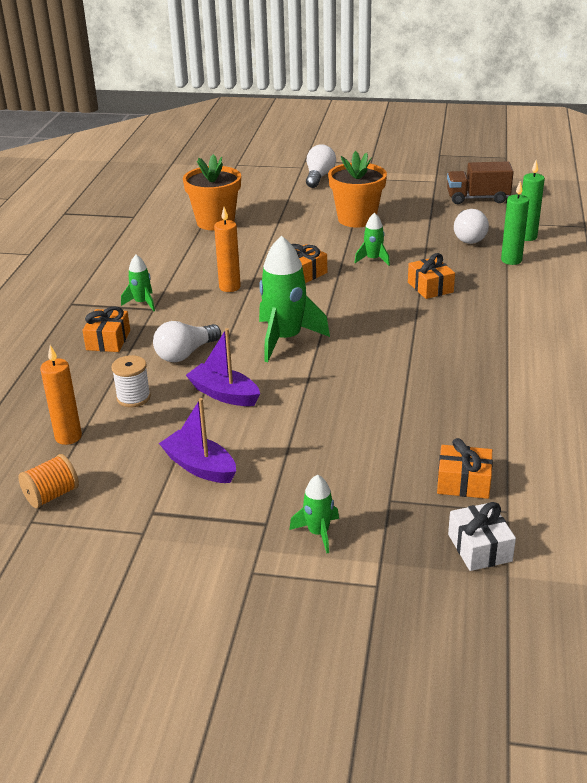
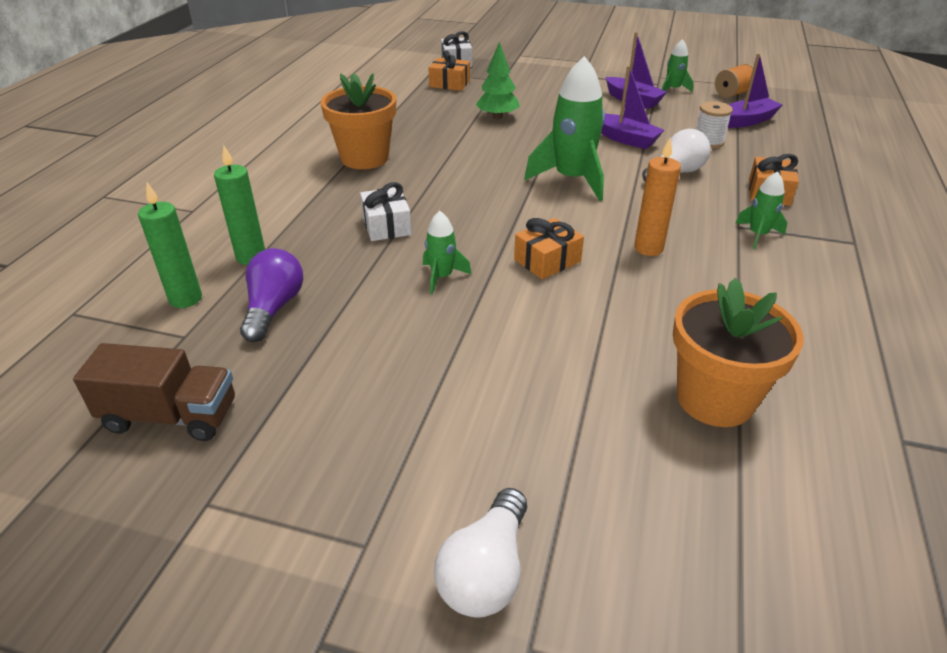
camera: 175 degrees left, 5 degrees up
(68, 437) = (747, 121): orange candle -> purple boat
(318, 533) = (549, 71): green rocket -> green rocket (673, 89)
(356, 219) = (438, 376): orange flower pot -> orange flower pot (365, 158)
(375, 417) = (497, 117): none -> green tree
(430, 287) = (386, 226): orange gift -> white gift
(468, 237) = (273, 308): white light bulb -> purple light bulb

